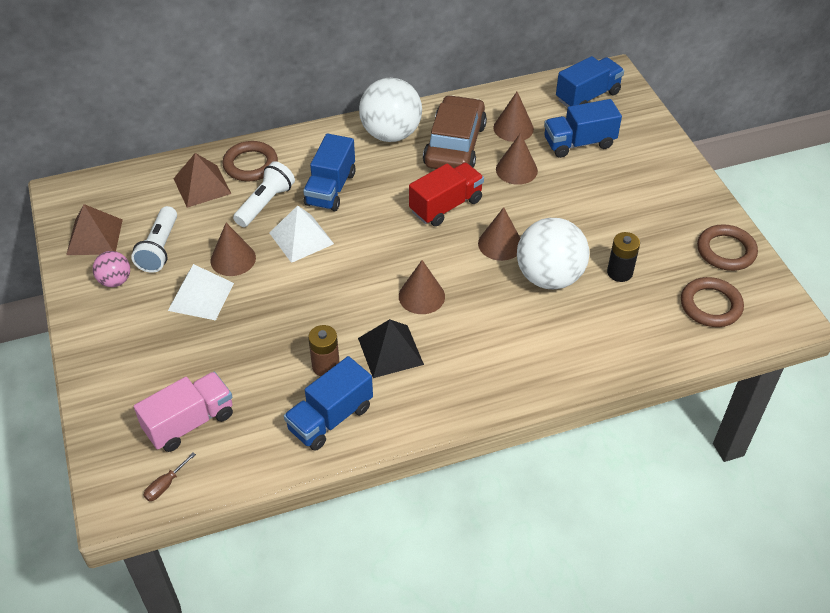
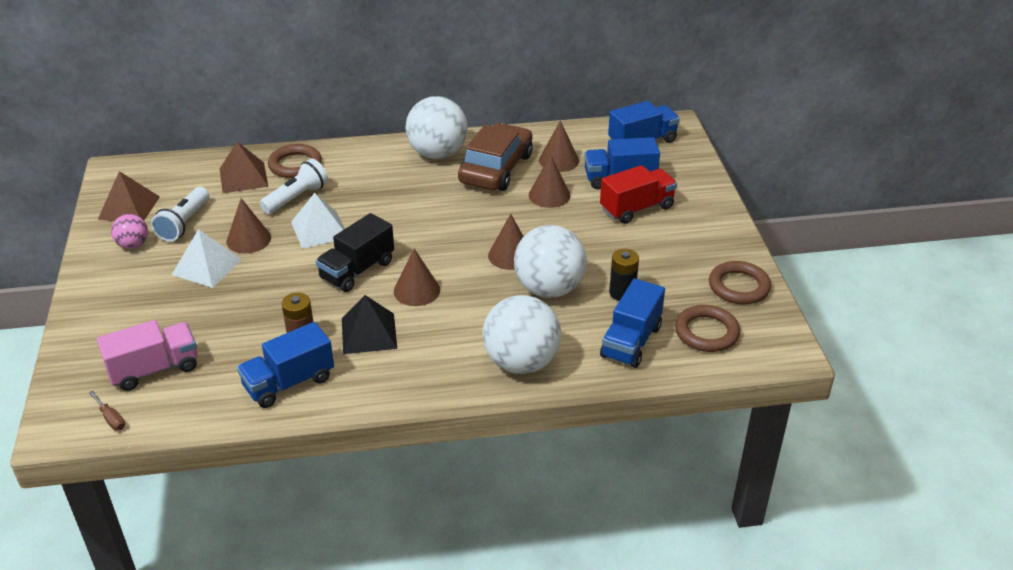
camera: 10 degrees right, 10 degrees down
(165, 485) = (111, 419): brown screwdriver -> brown screwdriver turned 90 degrees counterclockwise
(330, 189) = (363, 192): blue truck -> blue truck (631, 341)
(355, 281) = (357, 270): none -> black truck
(446, 206) = (469, 218): red truck -> red truck (637, 208)
(548, 363) = (521, 362): none -> white ball

